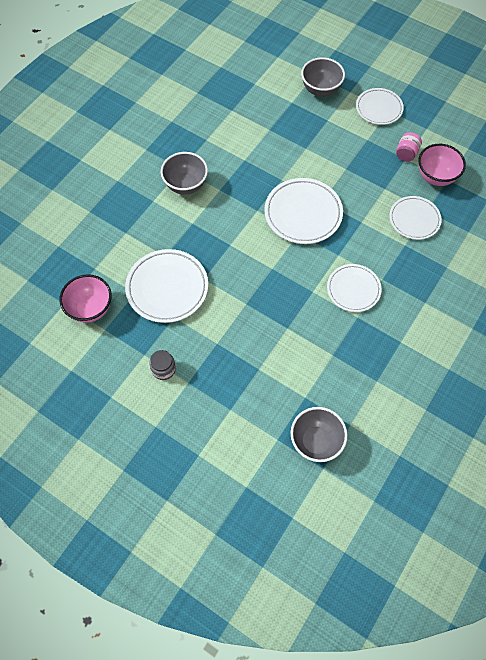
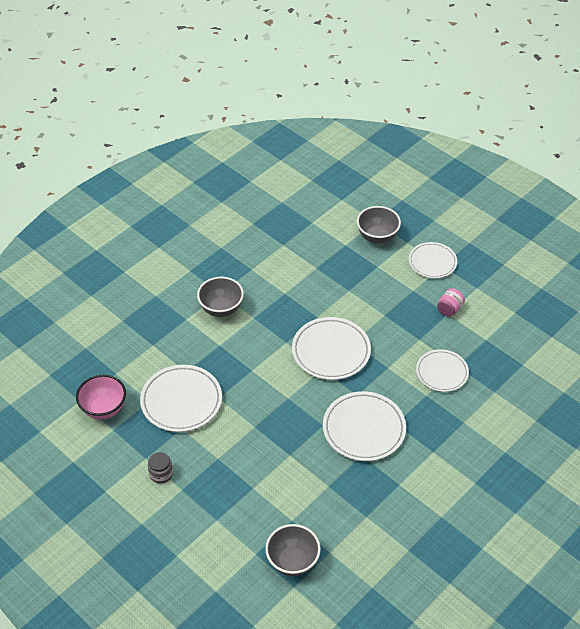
camera: 10 degrees right, 15 degrees down
(353, 289) = (364, 429): white plate -> white plate, size x1.53
(435, 177) = (474, 335): pink bowl -> none

